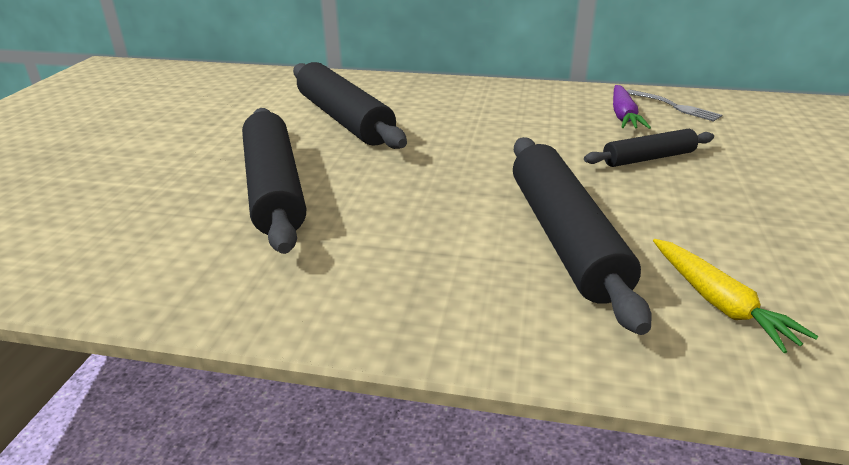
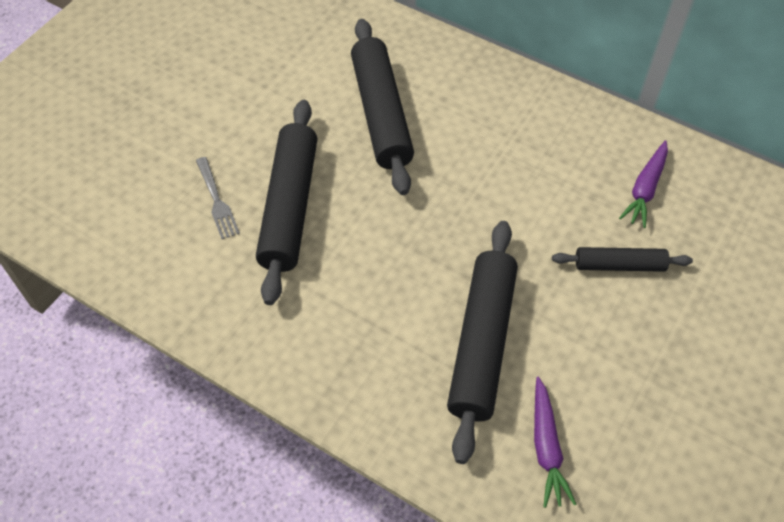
camera: 20 degrees right, 25 degrees up
(674, 106) = (708, 188): grey fork -> grey fork (216, 200)
(719, 303) = (546, 447): yellow carrot -> purple carrot

